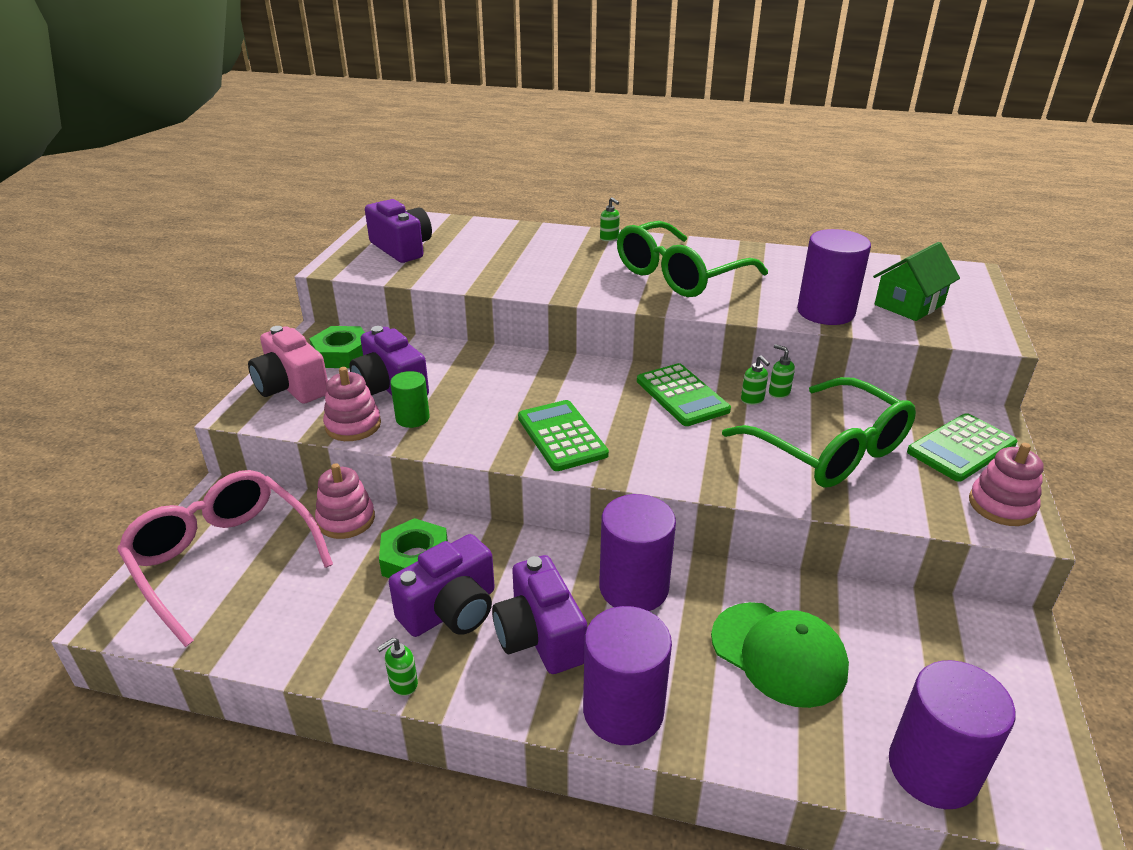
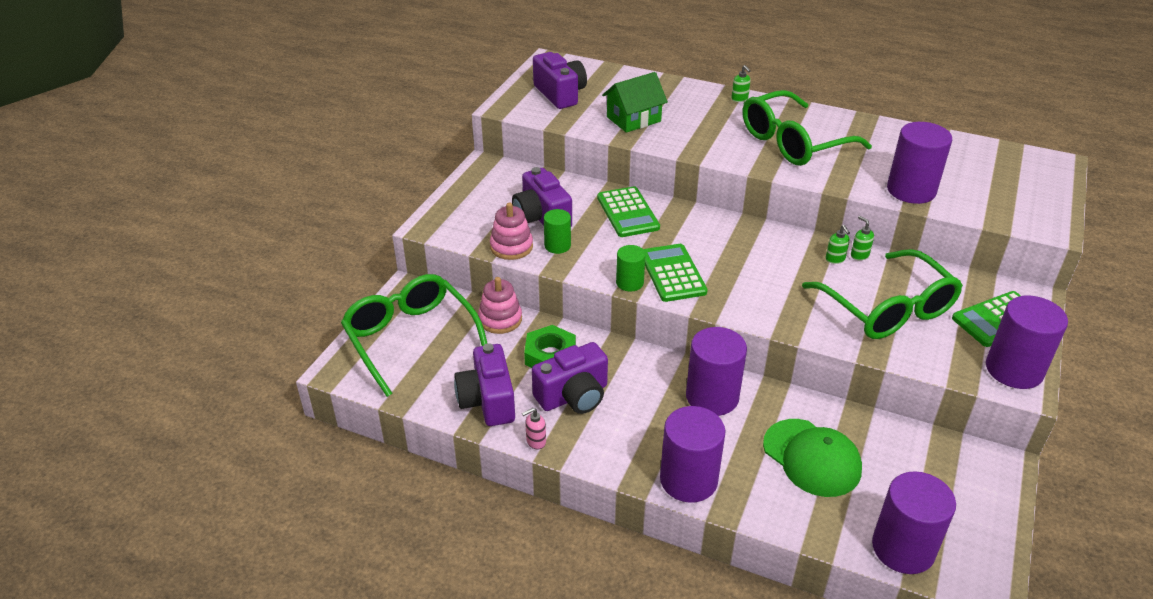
camera: 10 degrees right, 5 degrees up
(223, 559) = (410, 338): pink glasses -> green glasses
(291, 387) = (465, 209): pink camera -> none
(342, 354) = (505, 184): green nut -> none
(403, 684) = (535, 441): green soap dispenser -> pink soap dispenser
(509, 453) = (629, 283): none -> green cylinder
(539, 636) = (636, 422): purple camera -> purple camera (487, 401)
(682, 395) = (777, 249): green calculator -> green calculator (628, 213)
(909, 304) = (988, 190): green house -> green house (633, 119)
(1001, 505) = (1014, 370): pink stacking toy -> purple cylinder

